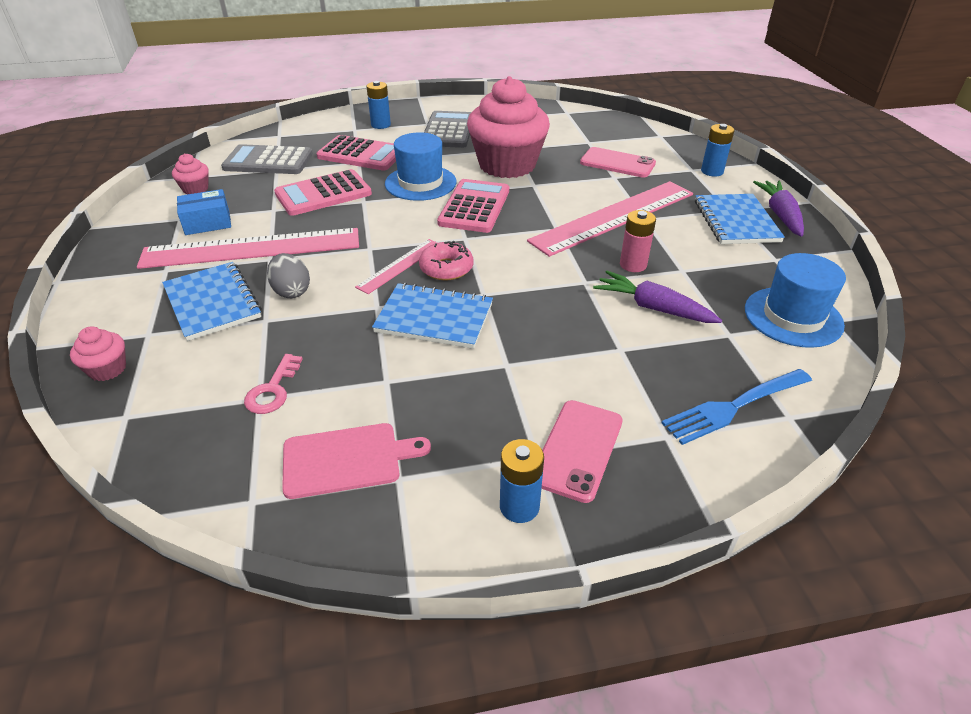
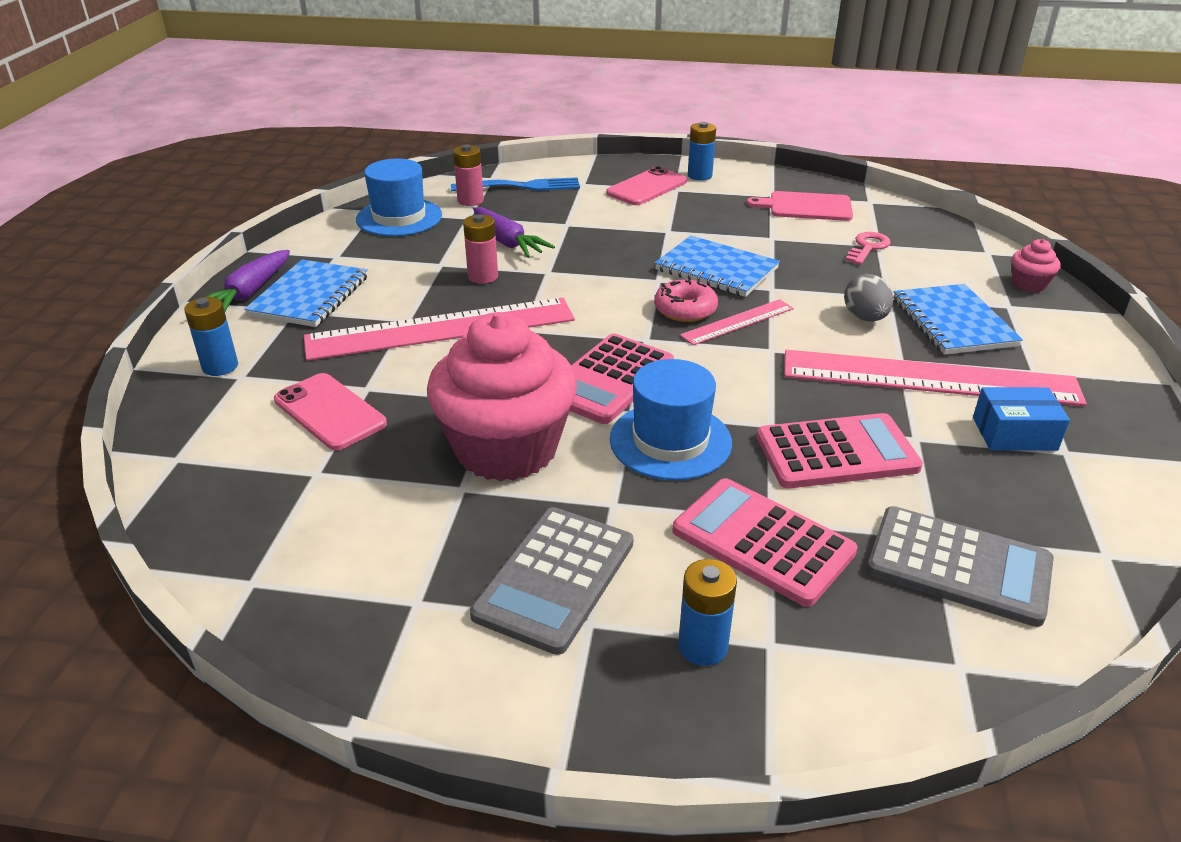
camera: 160 degrees left, 5 degrees down
(195, 189) = (1076, 515): pink cupcake -> none
(759, 362) = (470, 201): none -> pink battery

